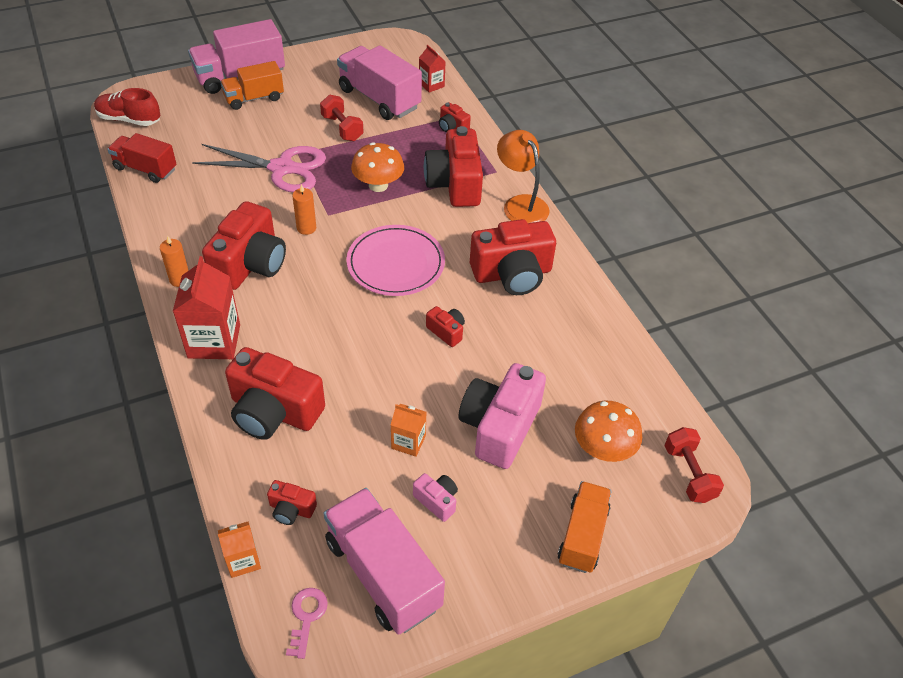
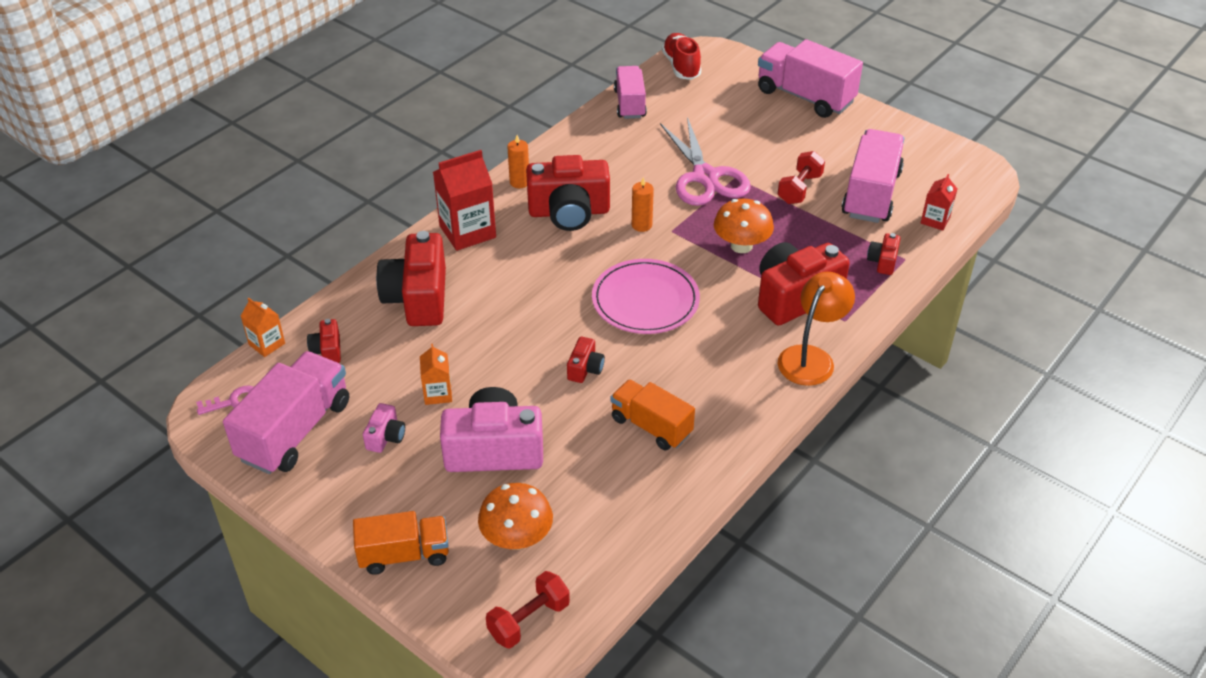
camera: 65 degrees right, 5 degrees down
(145, 169) = (629, 104): red truck -> pink truck
(254, 98) = (784, 118): orange truck -> orange truck (651, 426)
(512, 274) = (701, 388): red camera -> none

